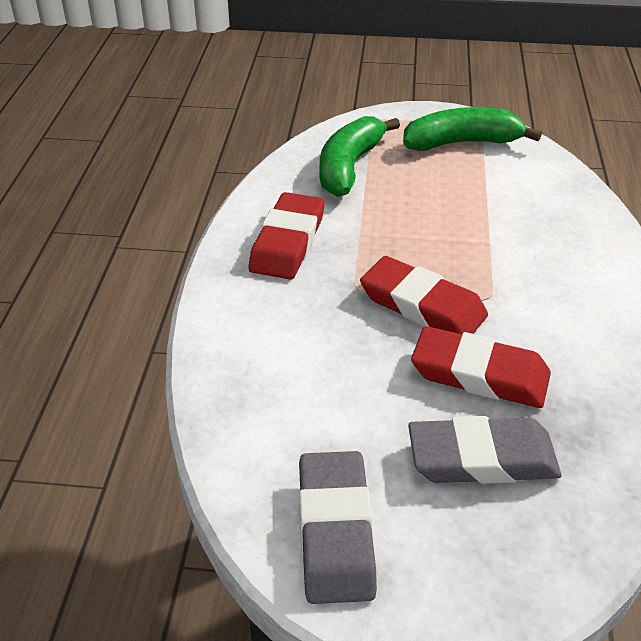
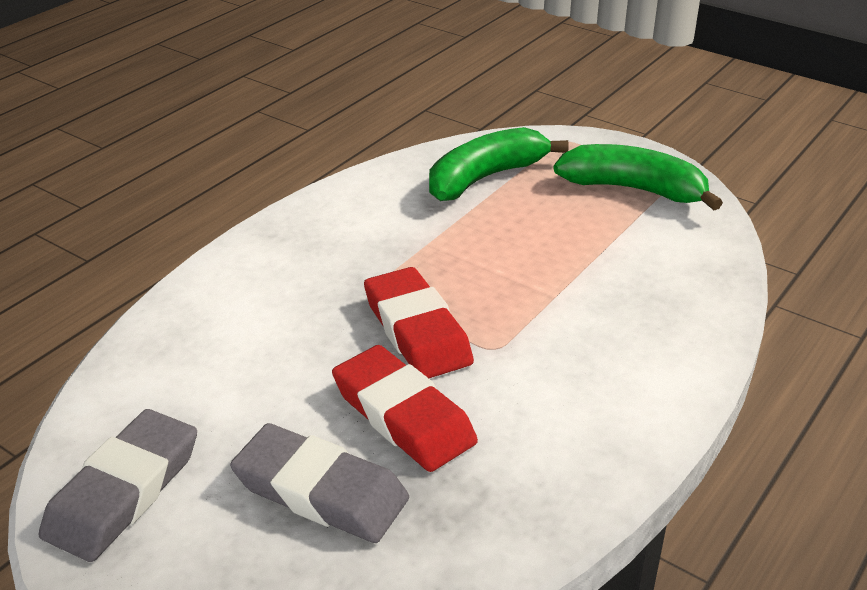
camera: 30 degrees right, 5 degrees down
(287, 242) = (350, 228): red eraser -> none

